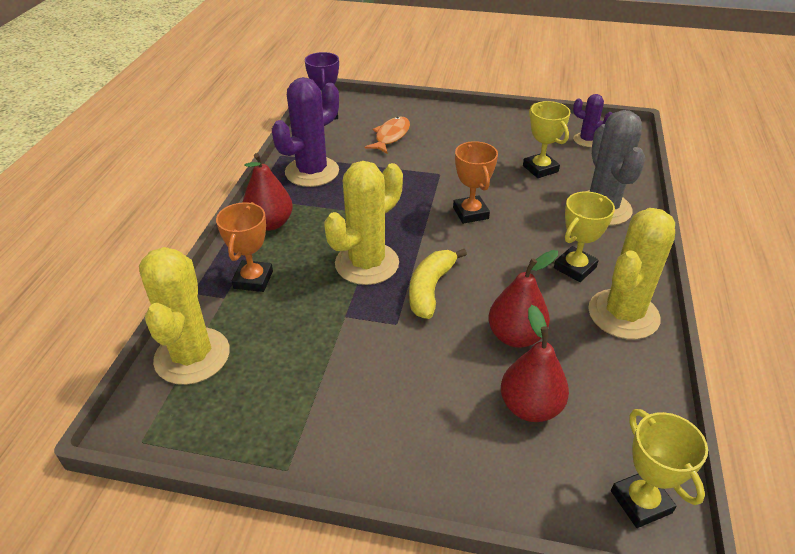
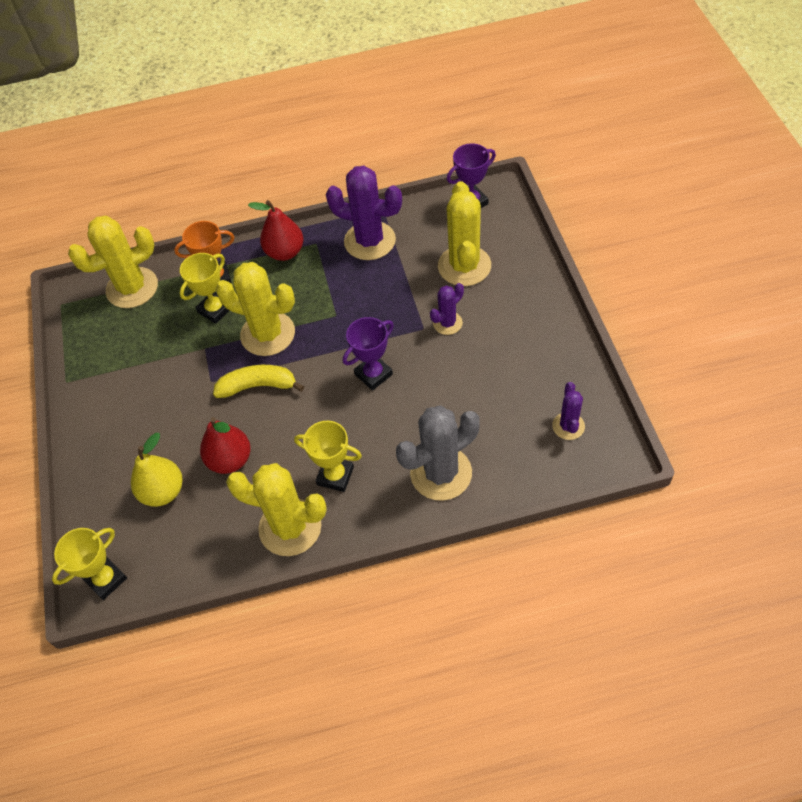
camera: 70 degrees right, 15 degrees up
(391, 136) = (464, 266): orange fish -> yellow cactus
(444, 160) = (447, 323): none -> purple cactus
(470, 213) = (373, 374): orange trophy -> purple trophy
(530, 407) = (163, 491): red pear -> yellow pear
(540, 169) = (482, 402): yellow trophy -> yellow trophy (215, 309)

